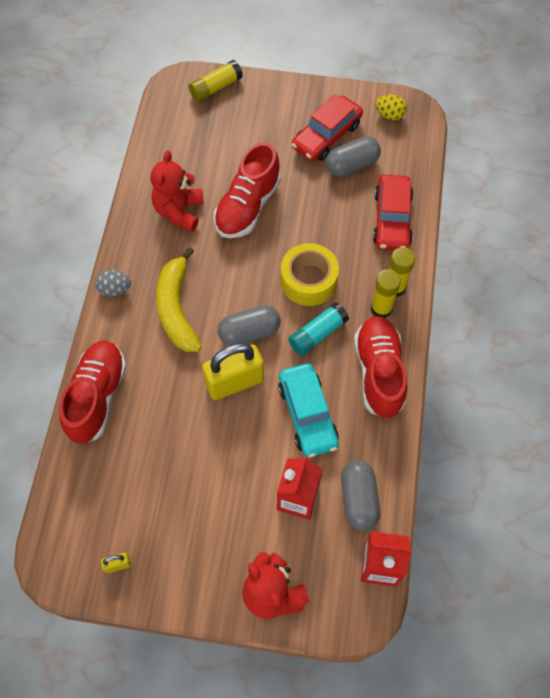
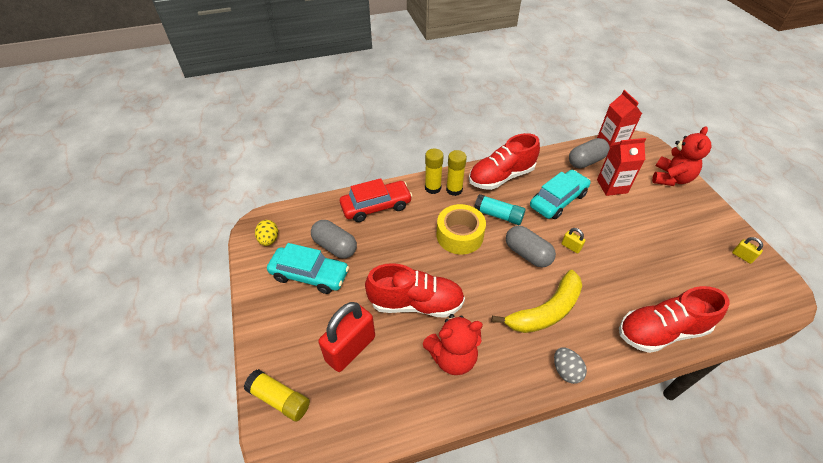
camera: 115 degrees left, 15 degrees down
(231, 143) = (350, 348): none -> red padlock
(234, 382) = (571, 247): yellow padlock -> yellow padlock, size x0.43
(326, 136) = (310, 275): red car -> turquoise car

